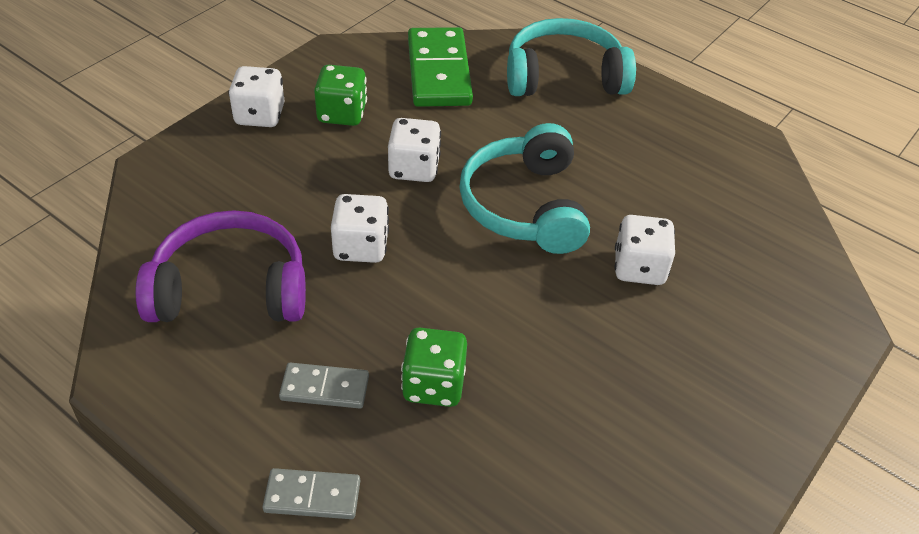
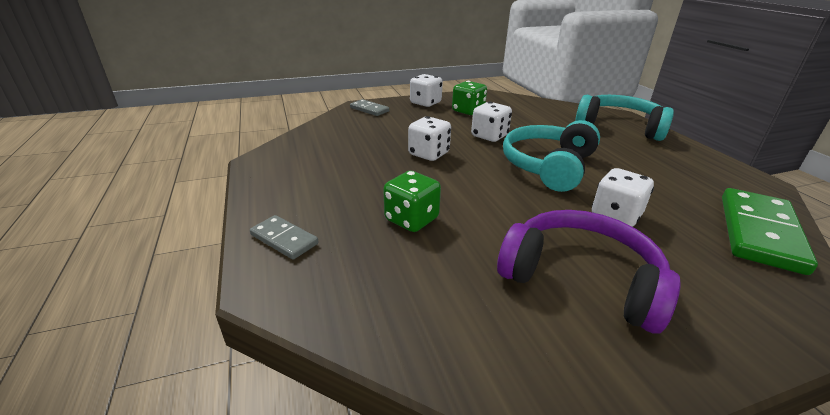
camera: 35 degrees right, 15 degrees down
(230, 288) = (344, 149): purple headphones -> purple headphones (580, 279)
(324, 388) = (346, 198): grey domino -> grey domino (369, 109)
(438, 71) = (537, 110): green domino -> green domino (759, 232)

